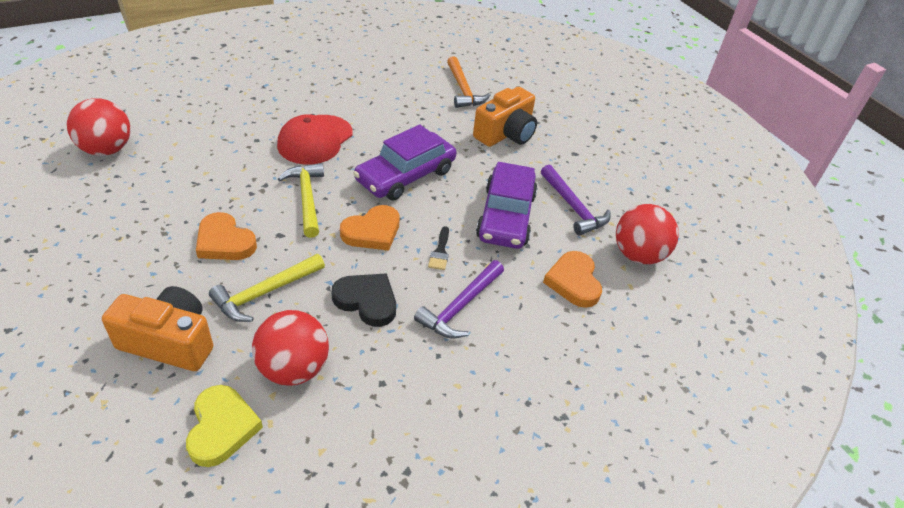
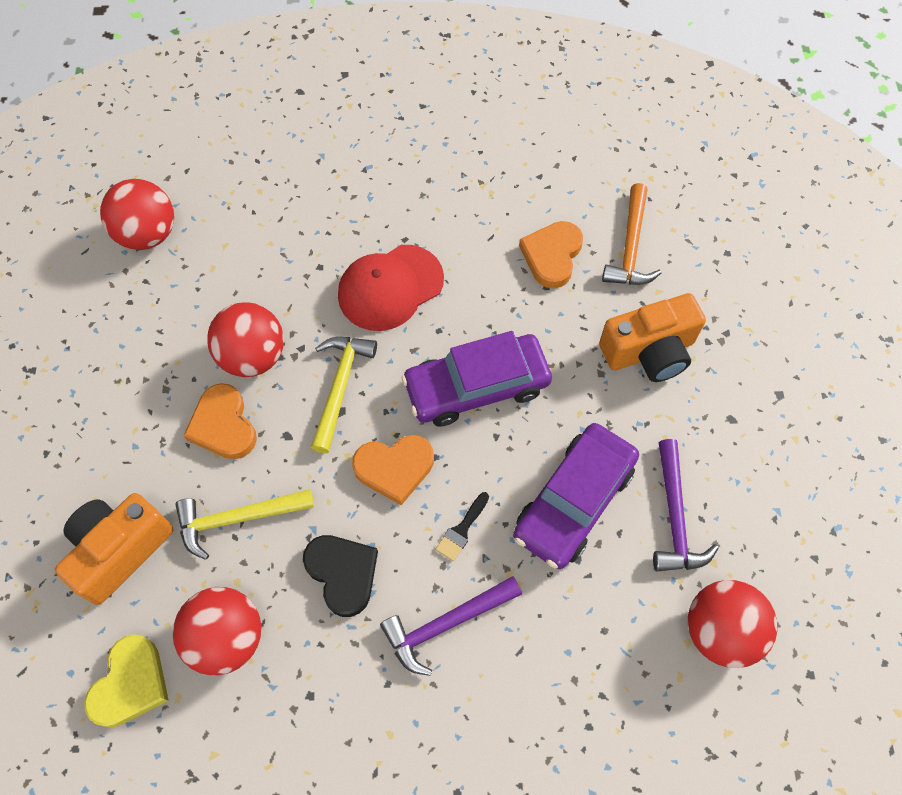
camera: 30 degrees right, 20 degrees up
(169, 342) = (119, 550): orange camera -> orange camera turned 90 degrees counterclockwise
(229, 197) = (253, 356): none -> red ball
(573, 282) = (607, 641): orange heart -> orange heart (552, 256)

